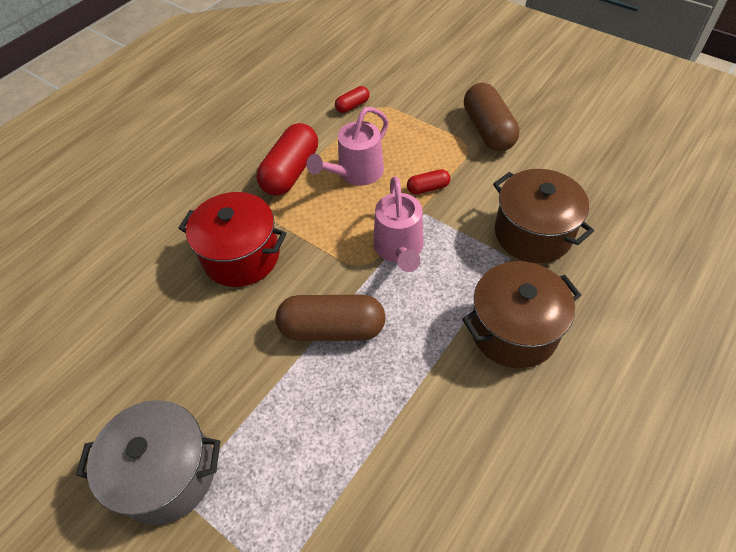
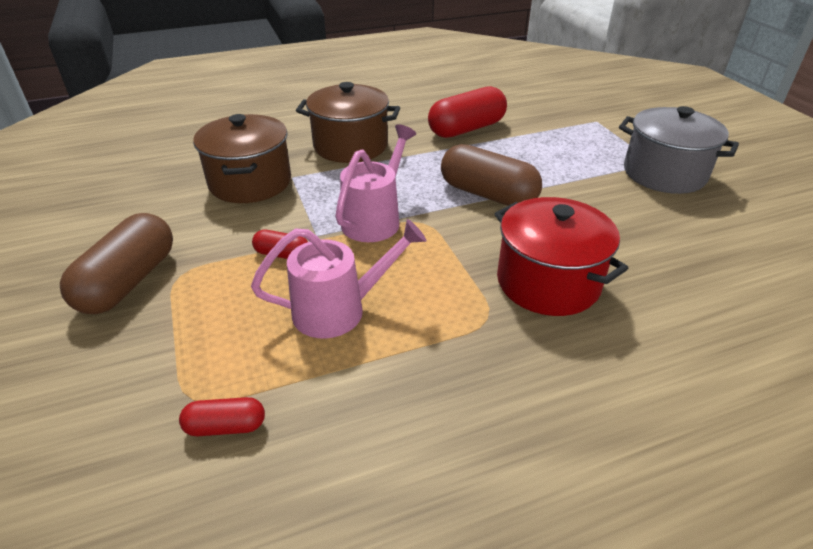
camera: 150 degrees left, 15 degrees down
(290, 172) = (421, 356): red capsule -> red capsule (466, 129)

